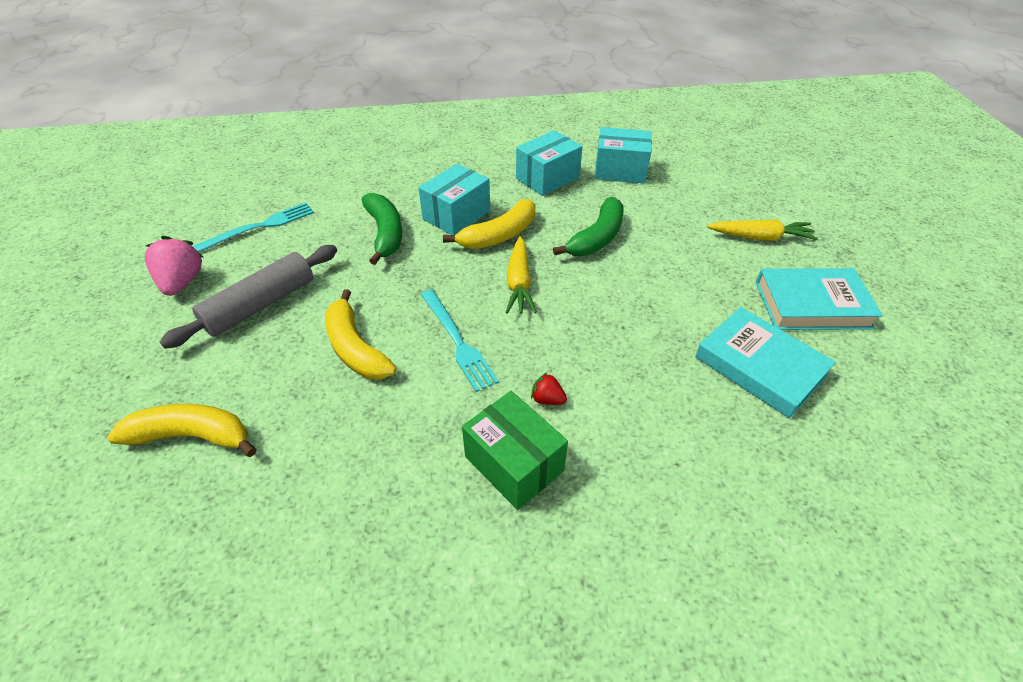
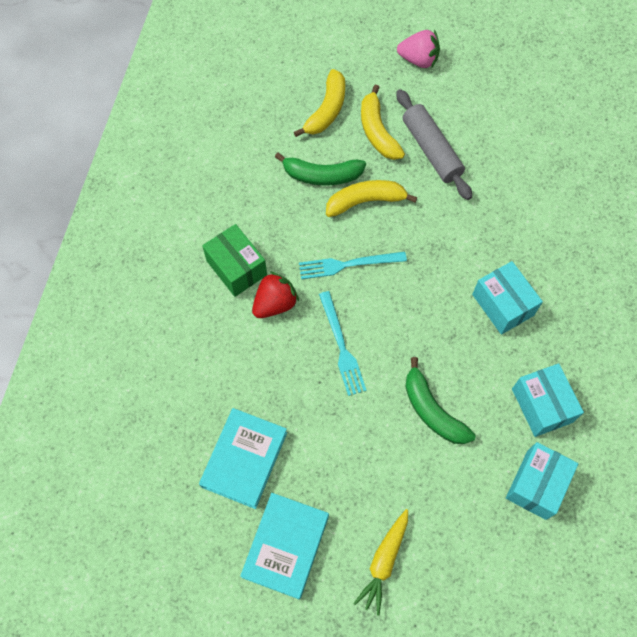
camera: 110 degrees right, 20 degrees up
(182, 282) = (473, 104): pink strawberry -> pink strawberry (418, 60)
(259, 227) = (530, 155): turquoise fork -> turquoise fork (341, 346)
(385, 233) = (493, 243): green banana -> green banana (322, 175)
(499, 235) = (462, 331): yellow banana -> yellow banana (377, 132)
(514, 463) = (236, 268): green box -> green box turned 75 degrees clockwise
(519, 283) = (395, 325): yellow carrot -> none
(547, 399) = (275, 303): red strawberry -> red strawberry, size x1.94
(760, 366) = (244, 459): turquoise book -> turquoise book turned 45 degrees counterclockwise

